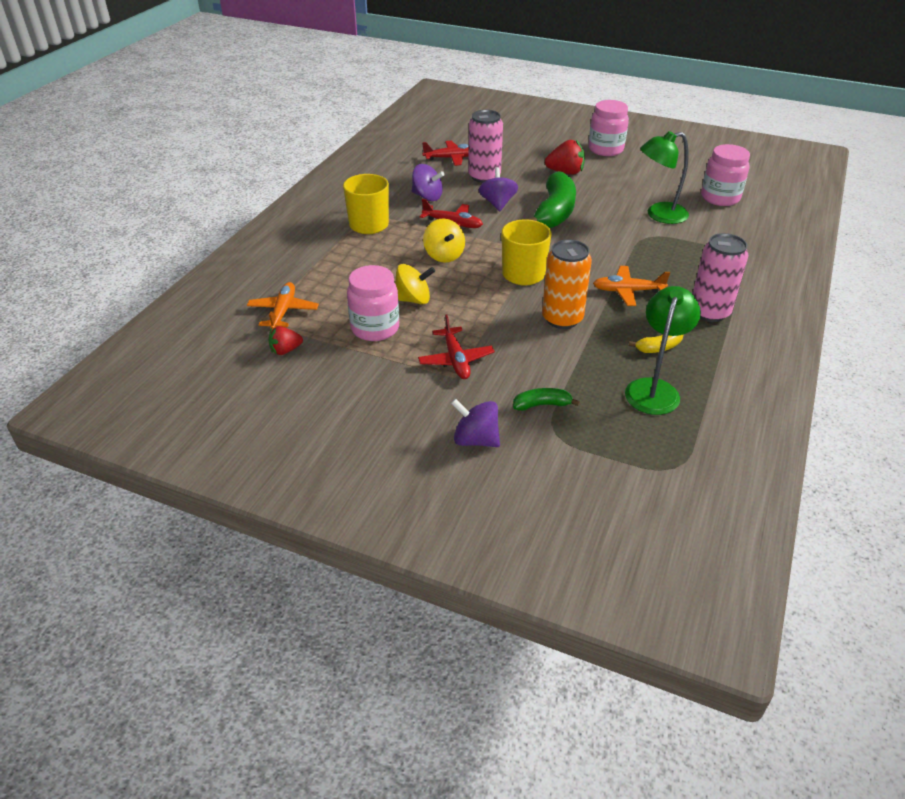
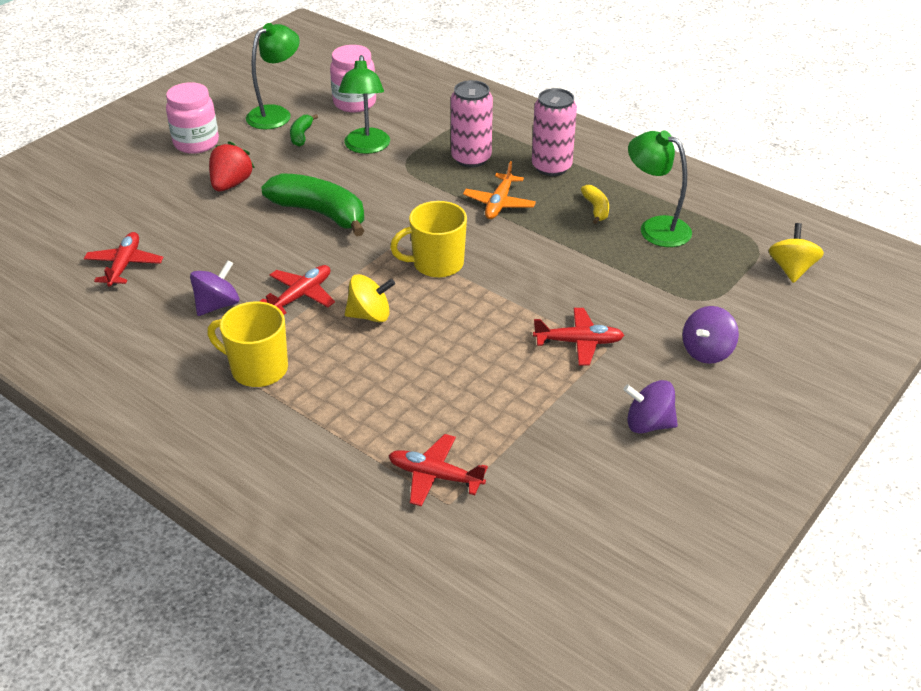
camera: 75 degrees left, 0 degrees up
(283, 311) = (434, 476): orange plane -> red plane
(285, 350) = (520, 481): red strawberry -> none
(375, 328) = (501, 396): pink jar -> none
(413, 299) = (454, 356): yellow spinning top -> yellow spinning top (791, 269)
(484, 177) = (197, 247): pink can -> pink can (471, 158)
(497, 203) = (273, 250): purple spinning top -> purple spinning top (648, 424)
(542, 405) = (664, 299): green banana -> green banana (301, 136)
(562, 319) = (531, 255): orange can -> none
(671, 170) = (276, 114): none -> green lamp

